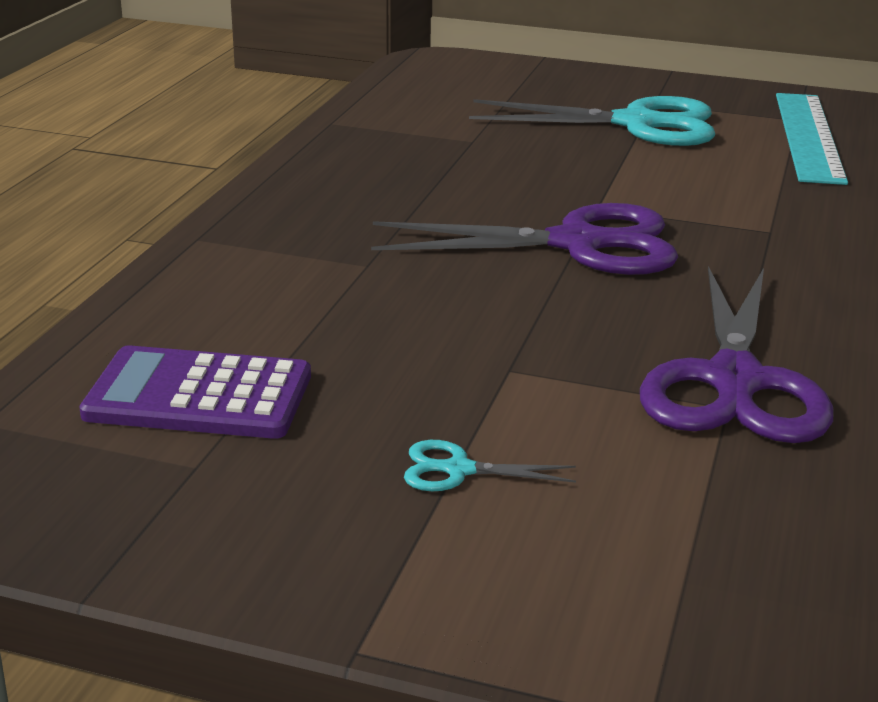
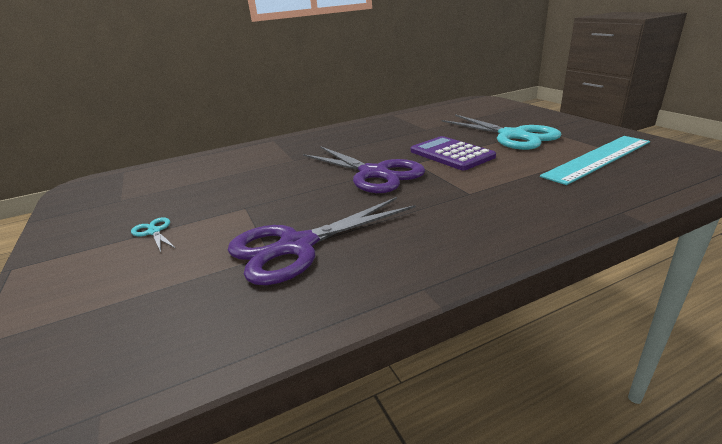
camera: 50 degrees right, 0 degrees up
(199, 395) = (167, 182): purple calculator -> purple calculator (451, 154)

